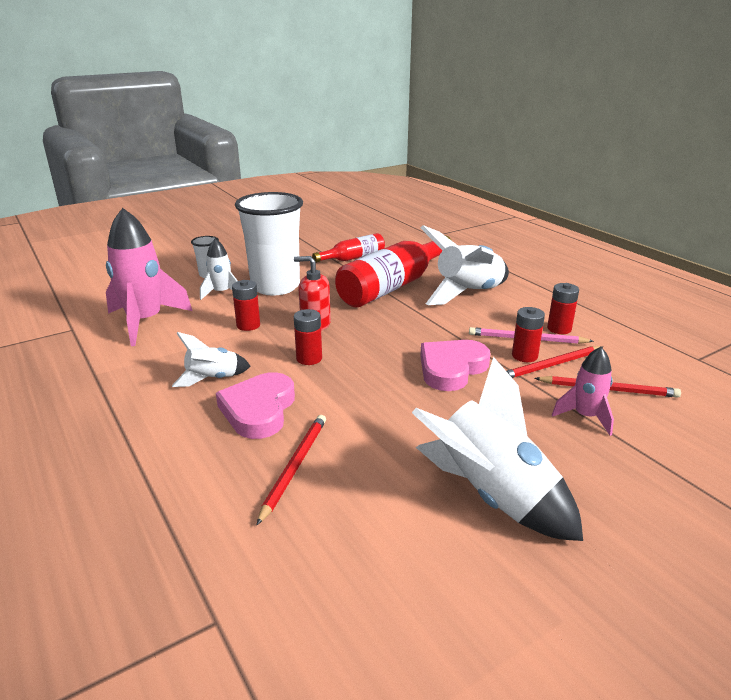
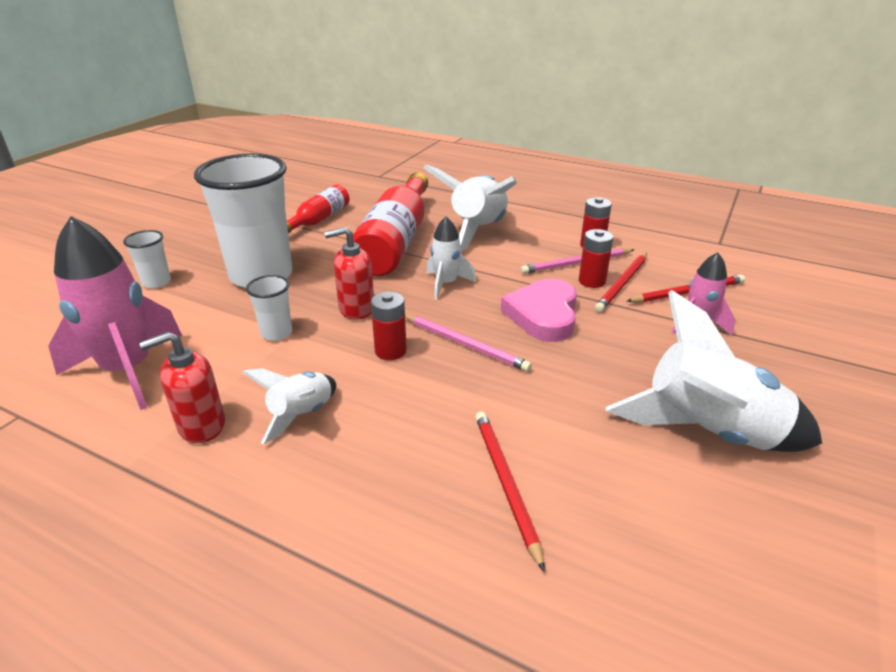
camera: 30 degrees left, 5 degrees up
(152, 366) = (201, 426): none -> red soap dispenser
(221, 293) = (198, 302): white rocket -> white rocket (446, 284)
(248, 325) = (276, 333): red battery -> white cup
(259, 410) = (397, 432): pink heart -> none
(366, 370) = (465, 344): none -> pink pencil

